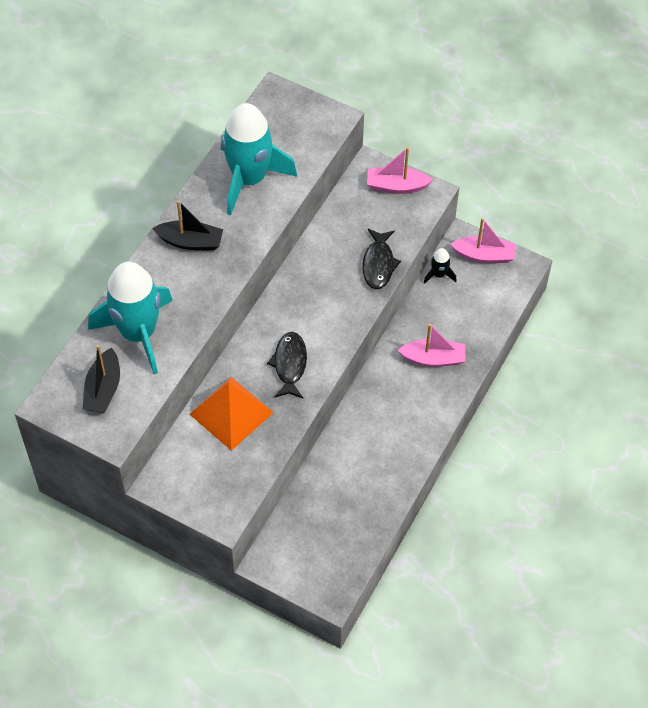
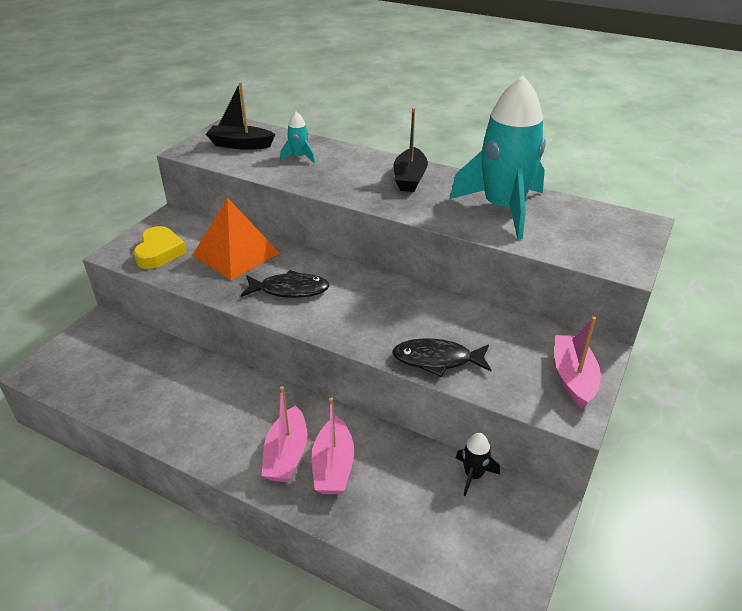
camera: 90 degrees right, 20 degrees down
(138, 333) = (299, 157): turquoise rocket -> turquoise rocket, size x0.41
(224, 480) = (159, 252): none -> yellow heart
(484, 255) = (519, 534): pink boat -> pink boat (286, 454)

